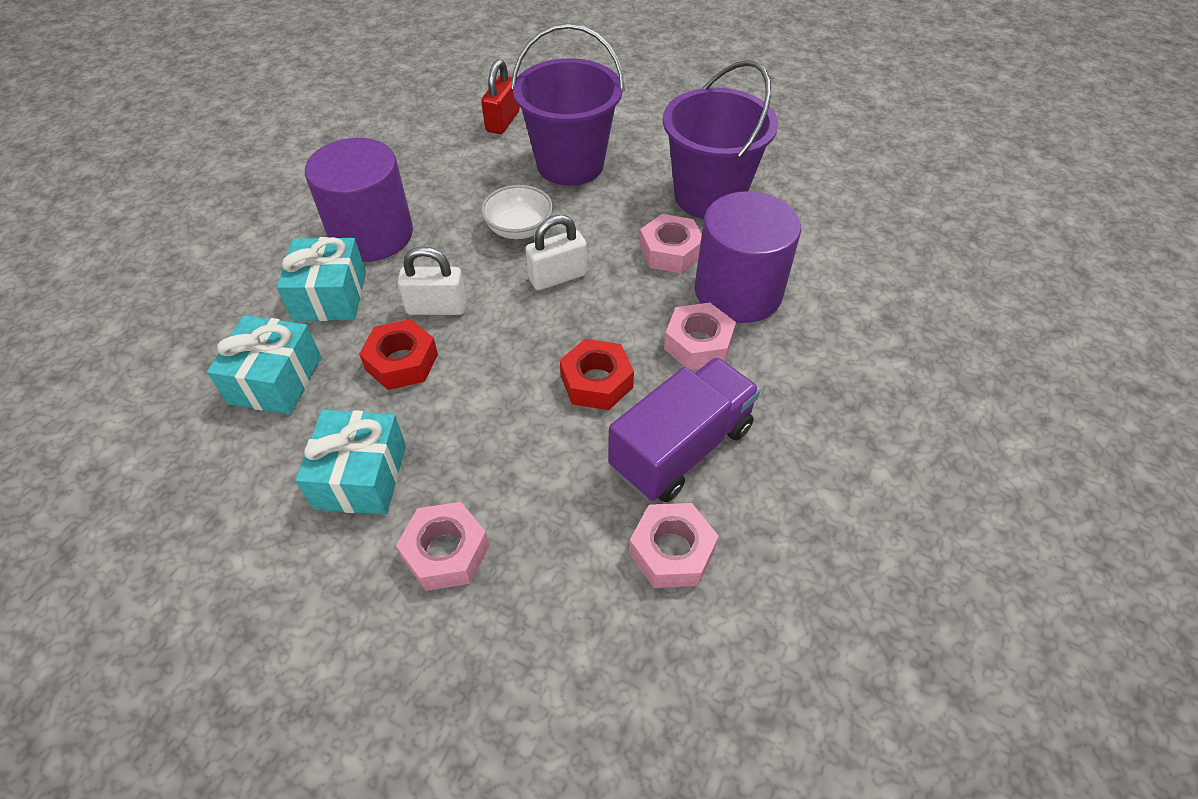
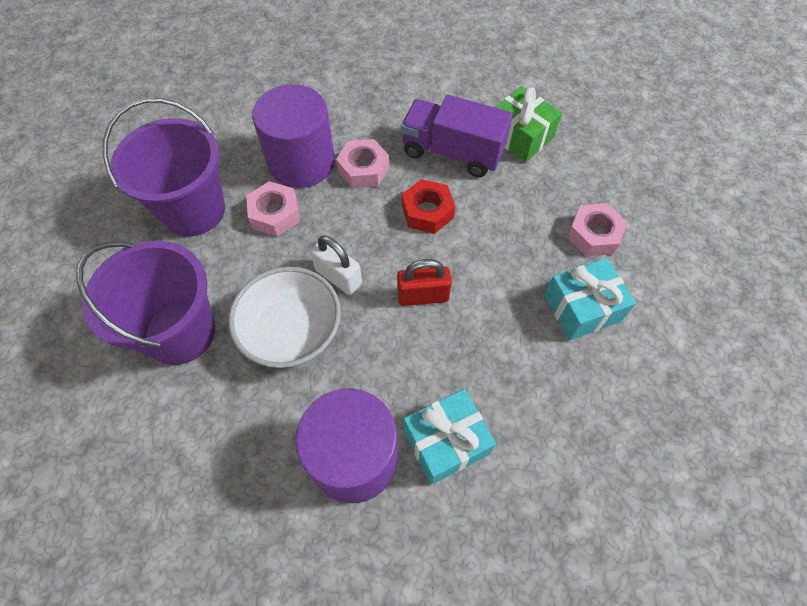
camera: 115 degrees left, 10 degrees up
(275, 380) = (550, 421): turquoise gift -> none
(402, 362) = (480, 340): red nut -> none
(437, 308) = (414, 346): white padlock -> none
(502, 121) = (119, 434): red padlock -> red padlock (423, 296)
(519, 229) = (292, 332): white bowl -> white bowl, size x1.55
(671, 551) = (520, 136): pink nut -> green gift

